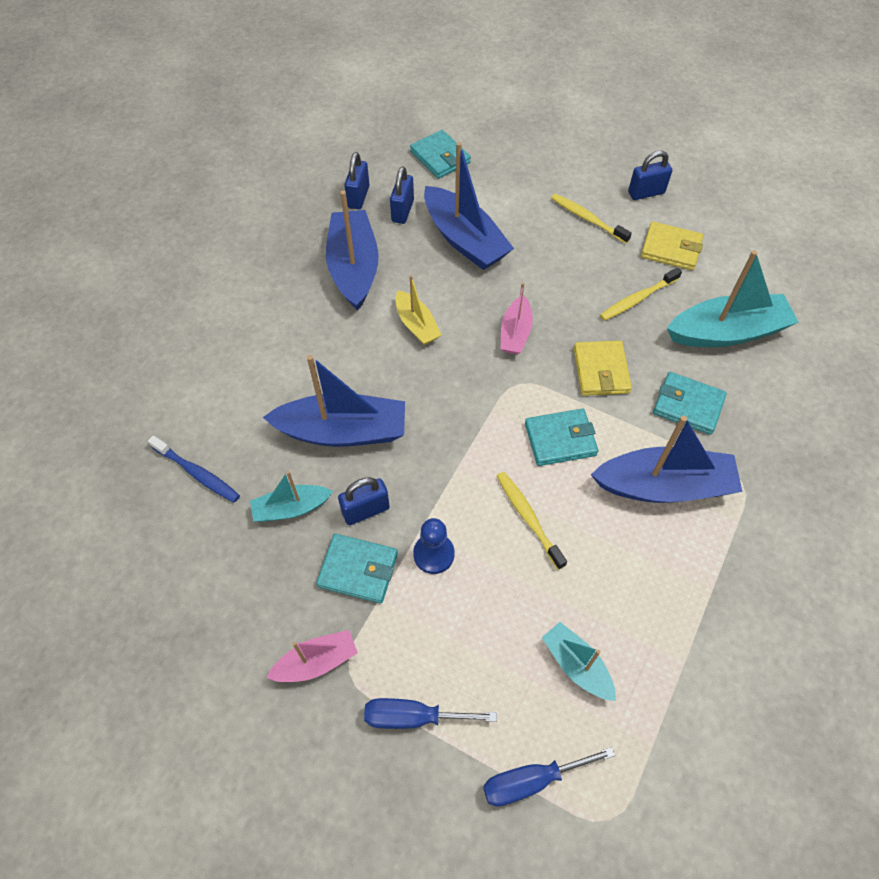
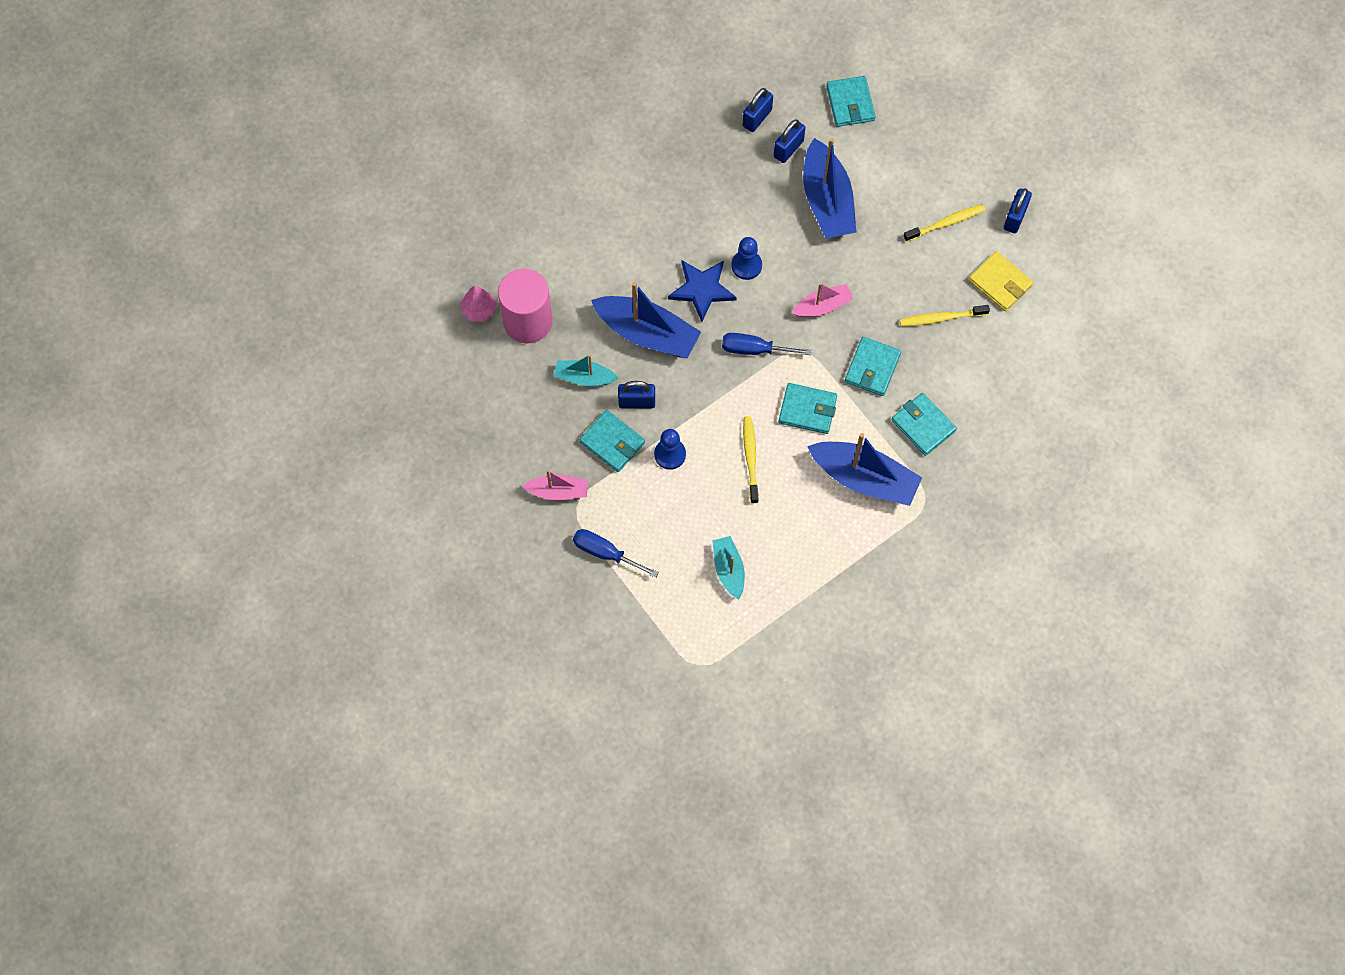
camera: 25 degrees right, 10 degrees up
(132, 483) = (479, 310): none -> pink tree
(197, 473) = (528, 321): blue toothbrush -> pink cylinder
(354, 268) = (720, 190): blue boat -> none
(381, 364) = (702, 289): none -> blue star
(416, 325) = (746, 265): yellow boat -> blue pawn
(515, 333) = (822, 306): pink boat -> pink boat turned 150 degrees counterclockwise
(531, 780) = (661, 622): blue screwdriver -> blue screwdriver (754, 349)
(587, 219) = (946, 223): yellow toothbrush -> yellow toothbrush turned 90 degrees clockwise
(601, 371) = (872, 368): yellow wallet -> turquoise wallet
(646, 193) = (1015, 218): blue padlock -> blue padlock turned 75 degrees counterclockwise
(726, 332) = (996, 379): turquoise boat -> none

